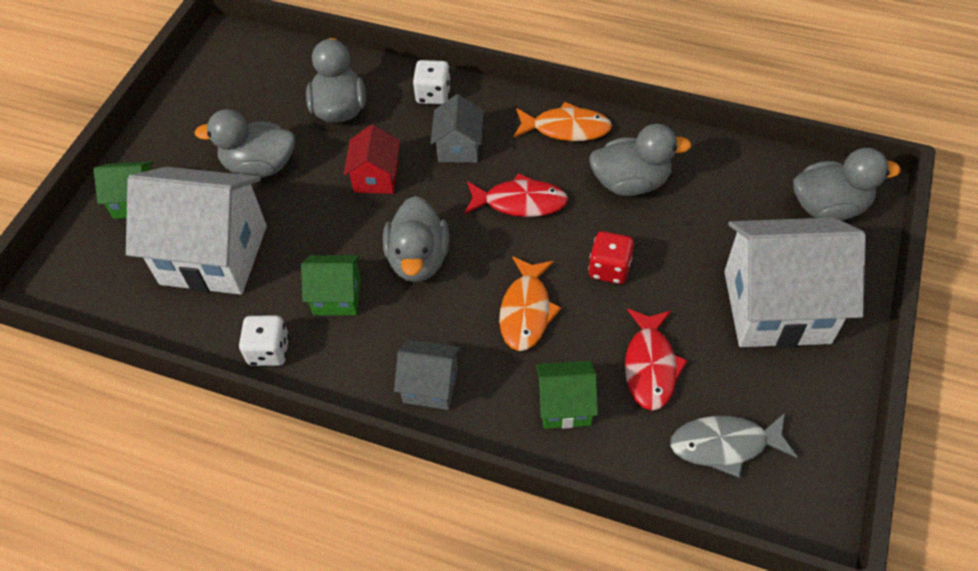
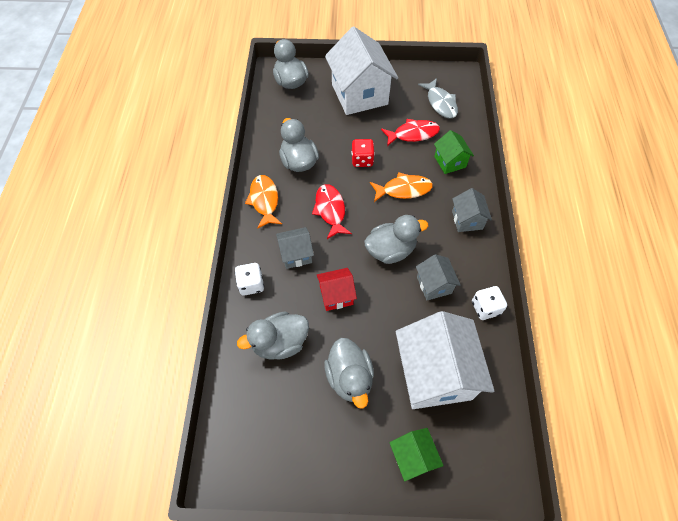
camera: 110 degrees left, 5 degrees up
(337, 297) = (434, 285): green house -> grey house

